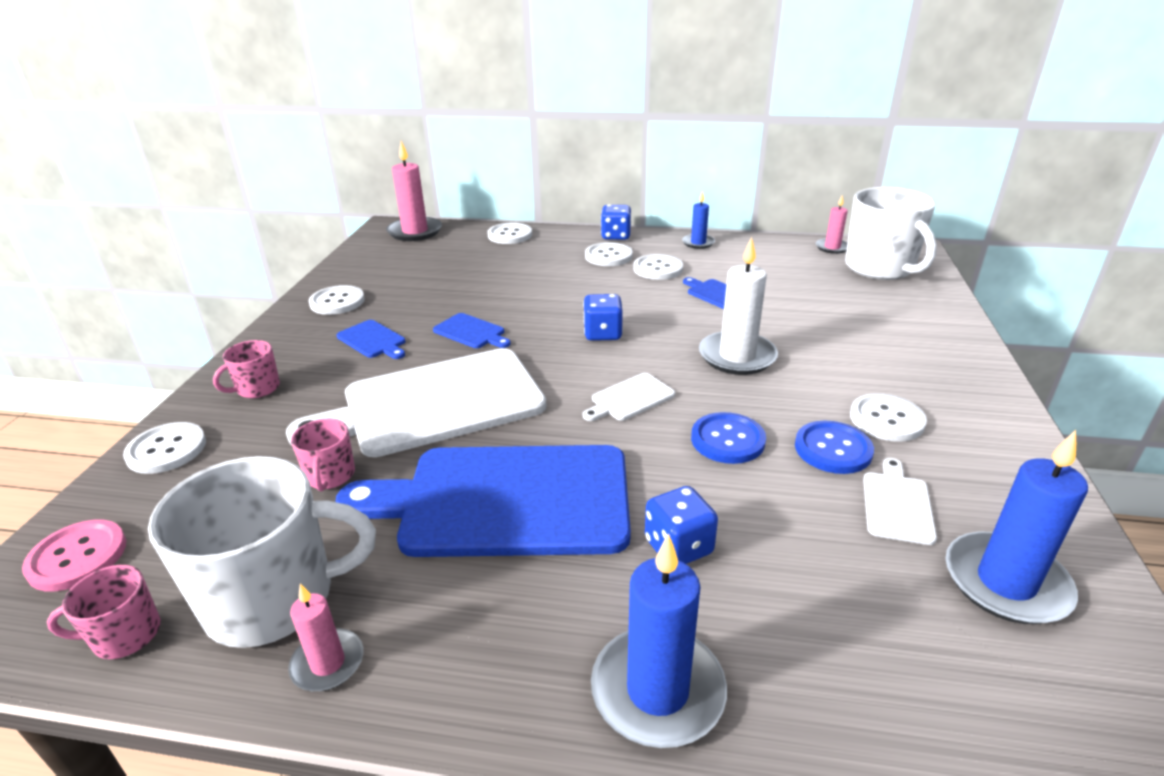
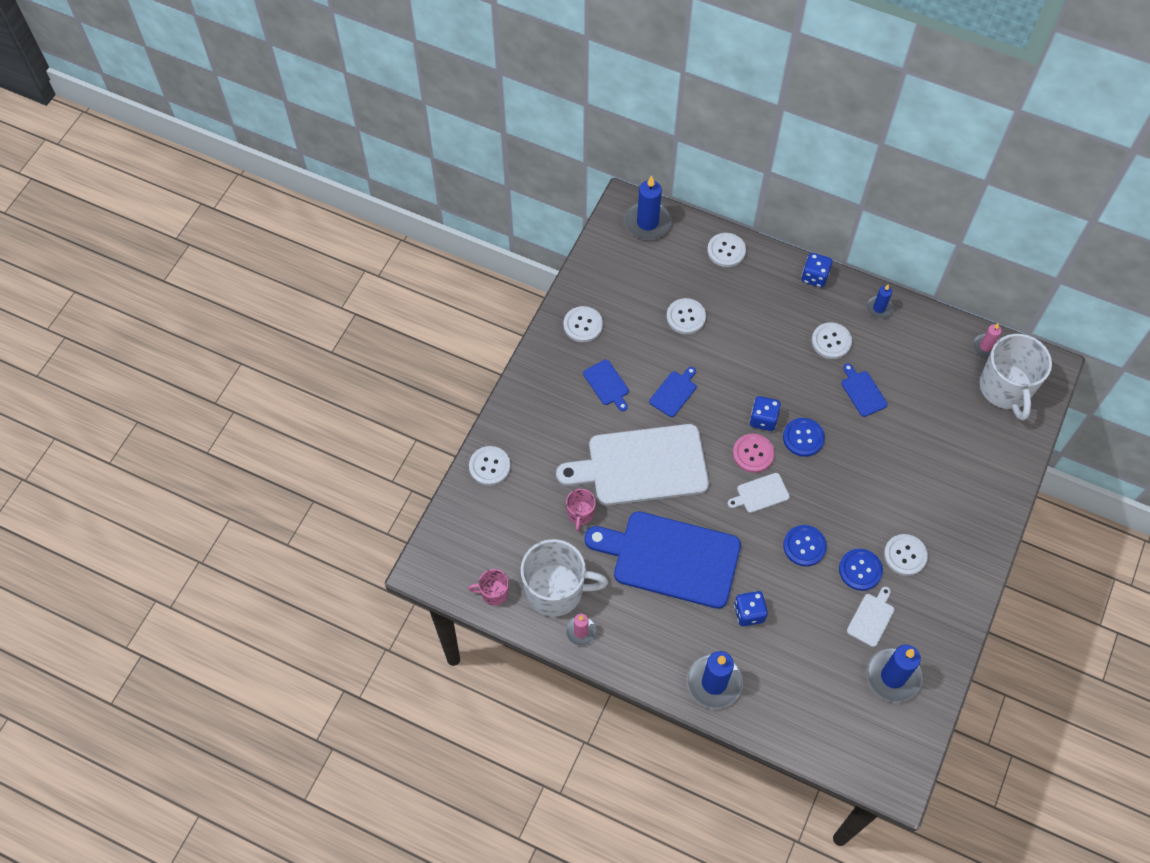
camera: 15 degrees right, 30 degrees up
(77, 557) = (461, 538): pink button -> pink button (753, 454)
(257, 388) = (535, 420): pink mug -> none
(415, 232) = (647, 222): pink candle -> blue candle
(471, 332) = (674, 392): blue cutting board -> blue cutting board turned 105 degrees counterclockwise
(608, 256) = (798, 310): white button -> white button (686, 317)
(665, 339) = (803, 438): none -> blue button
(737, 356) = (843, 470): white candle -> none

